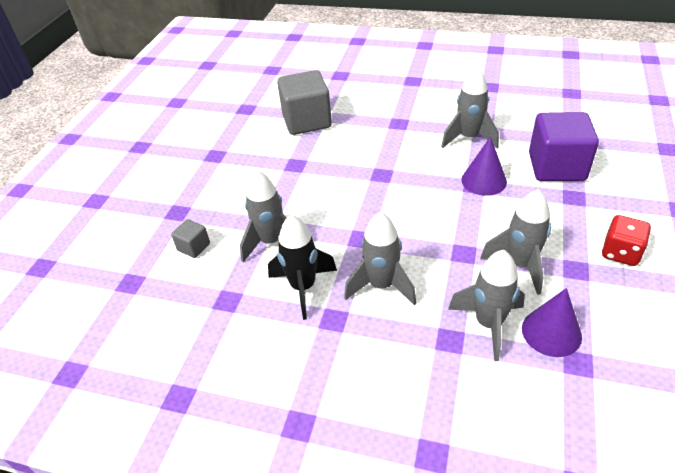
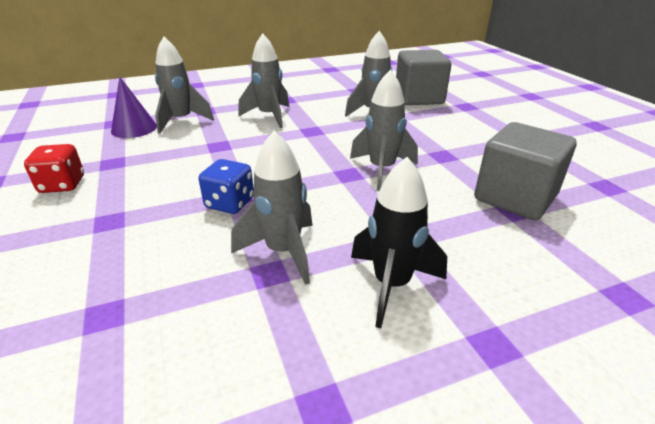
camera: 140 degrees right, 10 degrees down
(194, 247) = (419, 98): grey cube -> grey cube, size x2.16
(303, 287) = (320, 103): black rocket -> black rocket (391, 285)
(484, 180) = (230, 203): purple cone -> blue dice
(520, 265) = (165, 152): grey rocket -> grey rocket (382, 170)
(556, 167) = (134, 252): purple cube -> none

